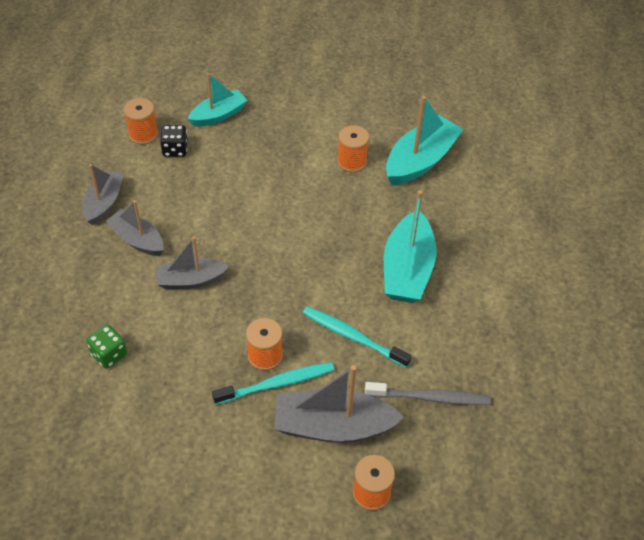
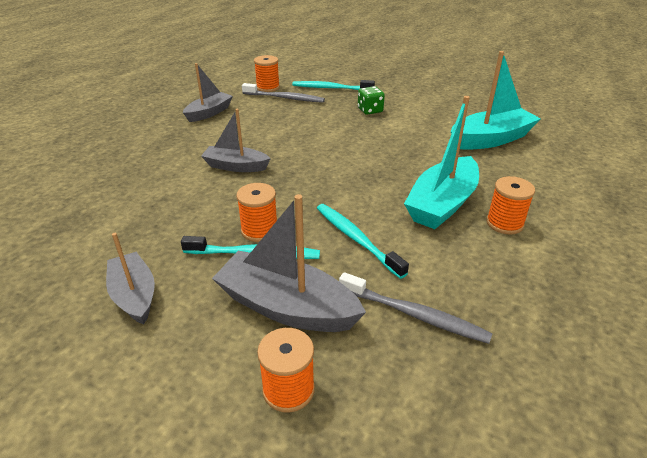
camera: 25 degrees right, 15 degrees down
(109, 354) = (128, 194): green dice -> green dice (370, 110)
(137, 239) = (215, 136): grey boat -> grey boat (134, 295)
(175, 149) = (284, 98): black dice -> grey toothbrush
(218, 115) = (331, 88): turquoise boat -> turquoise toothbrush
(352, 161) = (425, 129): orange spool -> orange spool (504, 223)

